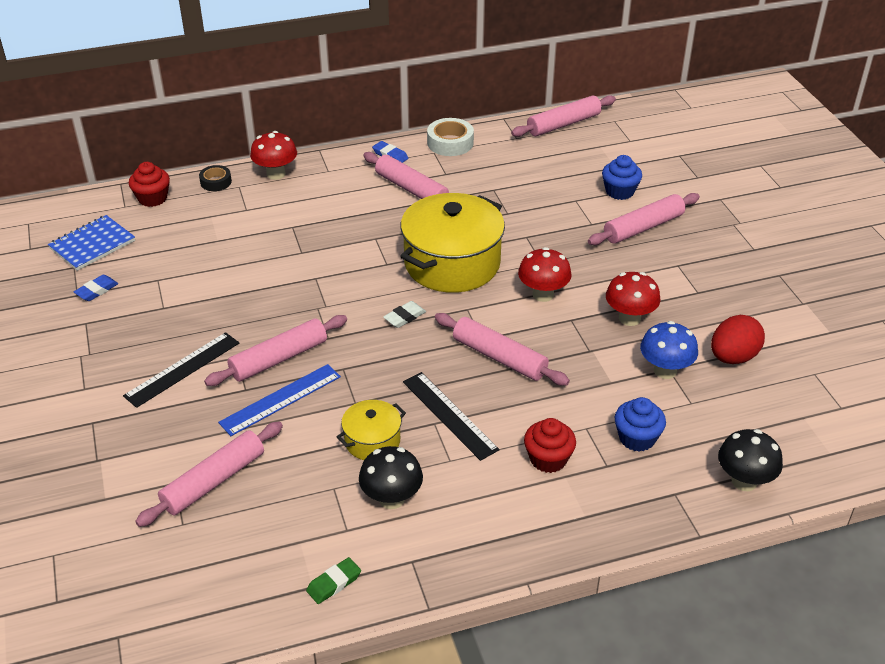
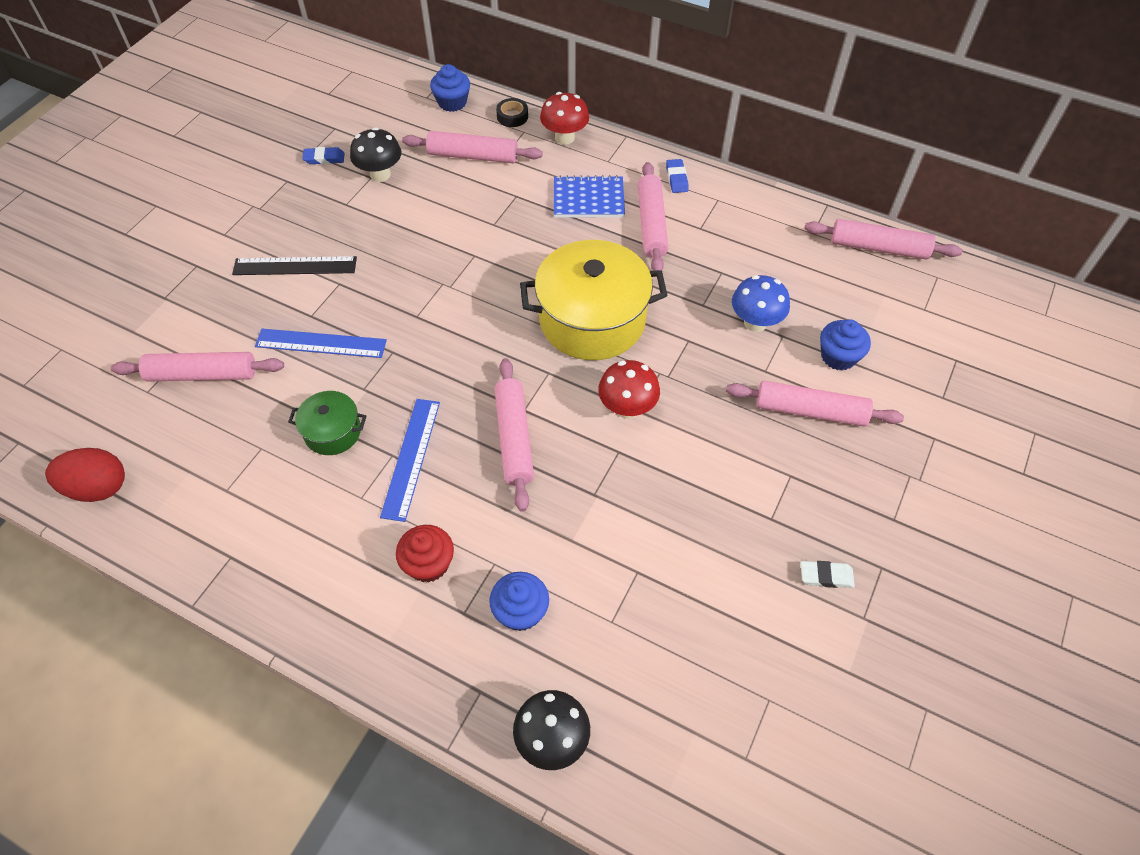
camera: 45 degrees right, 15 degrees up
(92, 245) = (367, 117): blue notebook -> blue notebook (588, 199)
(152, 198) = (452, 102): red cupcake -> blue cupcake
(279, 358) = (362, 307): pink rolling pin -> pink rolling pin (473, 156)
(334, 583) = (166, 525): green eraser -> none
(372, 441) = (332, 432): yellow pot -> green pot
(391, 499) = (283, 492): black mushroom -> black mushroom (380, 174)
(404, 317) = (492, 342): white eraser -> white eraser (826, 576)
(449, 415) = (411, 458): black ruler -> blue ruler
(450, 143) = (744, 199): white tape -> none
(629, 318) = (670, 492): red mushroom -> none
(665, 370) = (632, 570): blue mushroom -> blue mushroom (755, 322)
(733, 357) = (712, 612): red egg -> red egg (98, 487)

